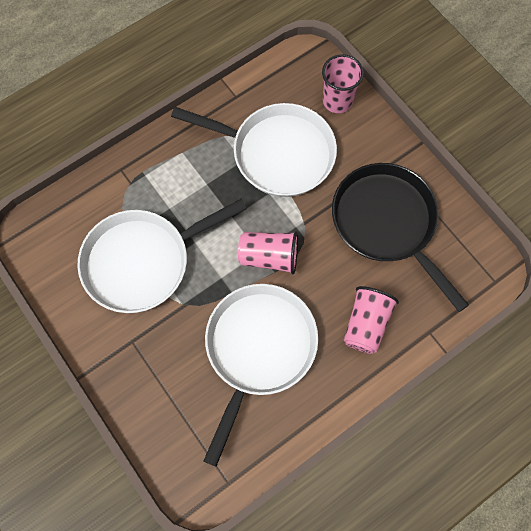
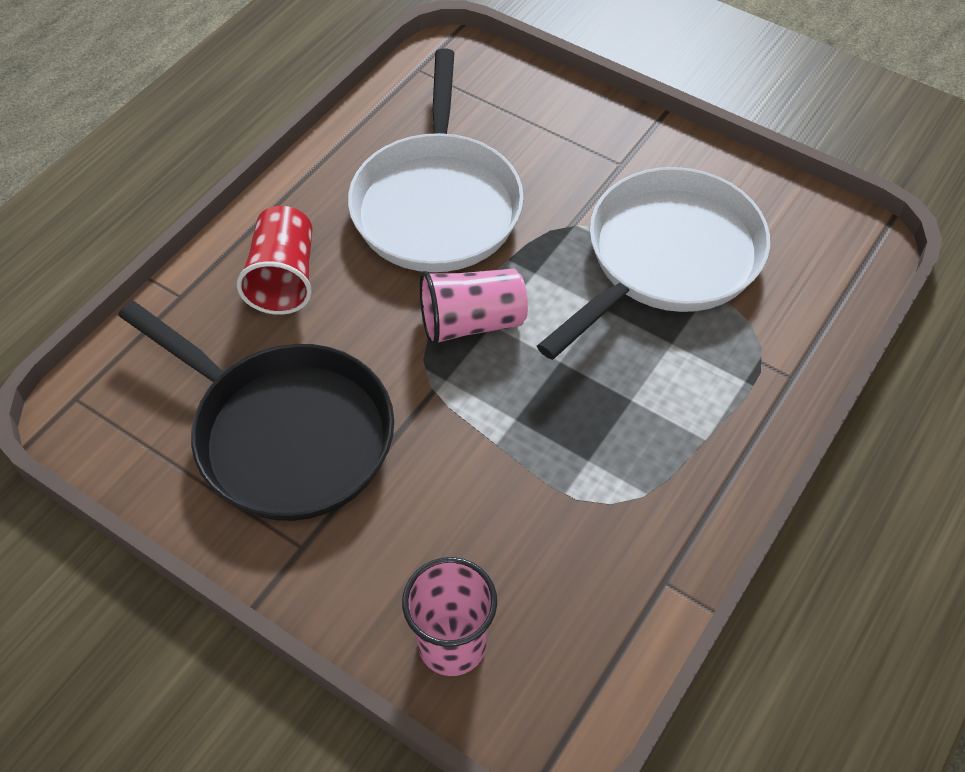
camera: 160 degrees right, 15 degrees down
(277, 153) = (531, 494): white pan -> none
(366, 324) = (284, 278): pink cup -> red cup

